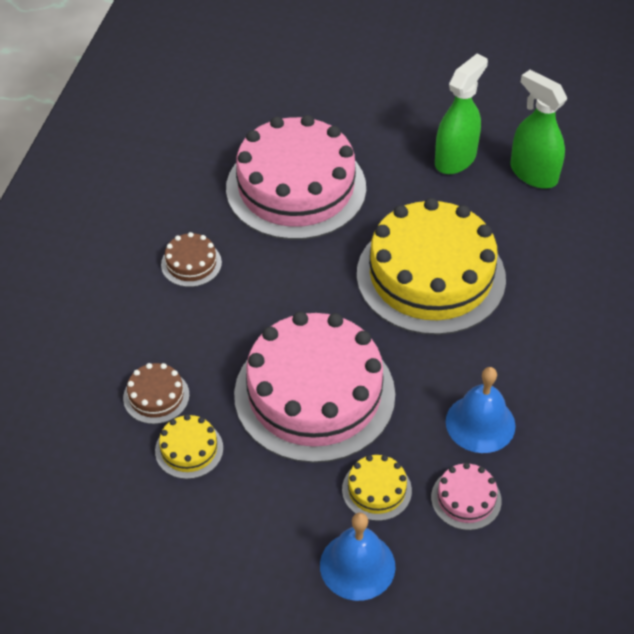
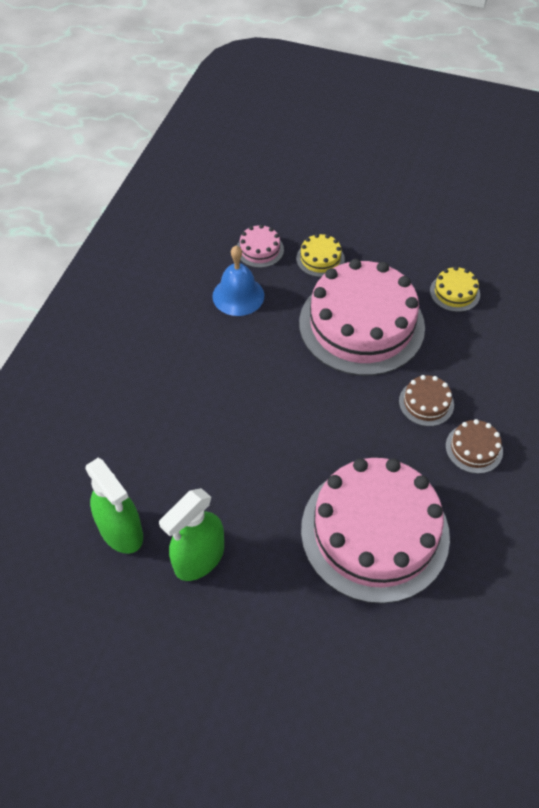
camera: 175 degrees left, 5 degrees up
(156, 396) = (485, 331): brown cake -> brown cake (426, 403)
(357, 565) = (337, 219): blue bell -> none
(431, 276) = (252, 419): yellow cake -> none

